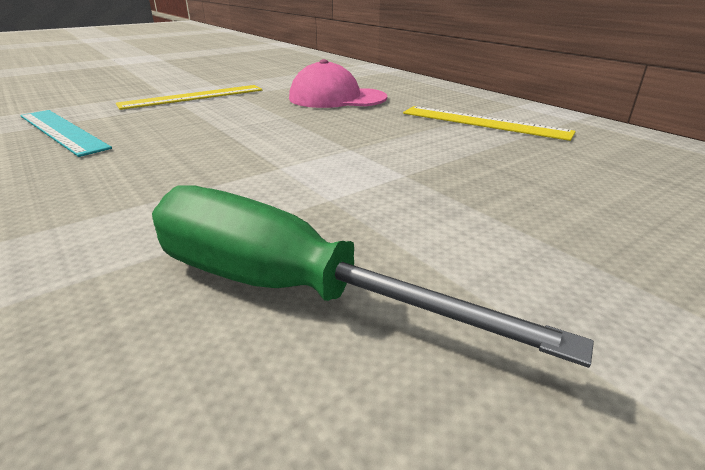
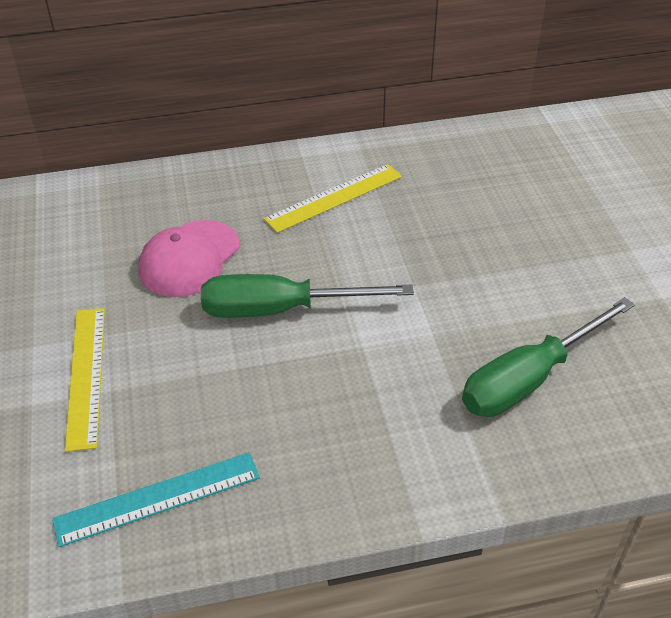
camera: 65 degrees left, 15 degrees up
(305, 130) = (281, 309): none -> green screwdriver

